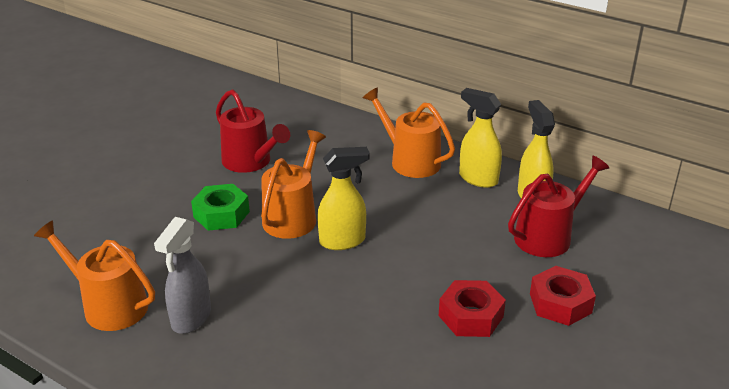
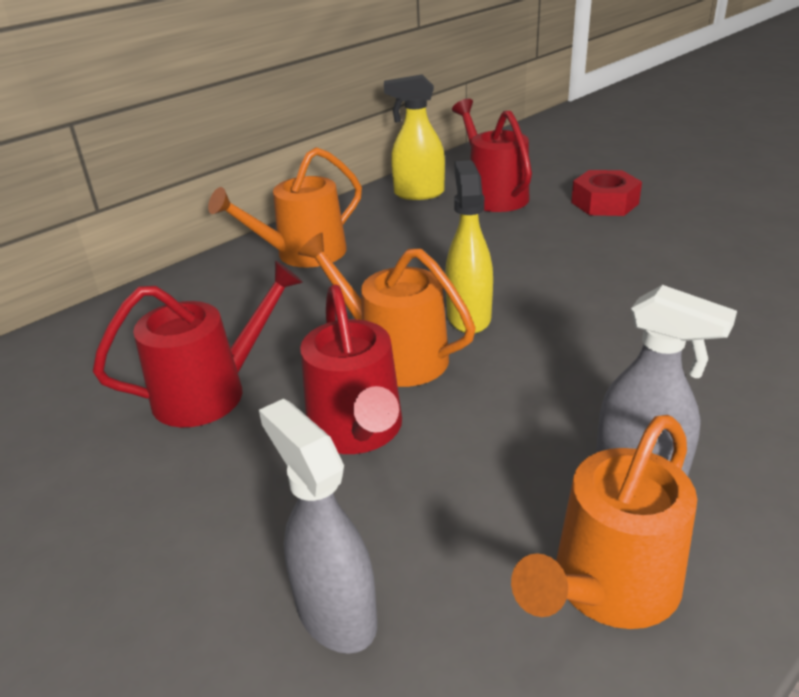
camera: 75 degrees left, 0 degrees up
(102, 227) = (335, 613): none -> grey spray bottle
(221, 214) = (357, 430): green nut -> red watering can
(470, 316) = (626, 248): red nut -> none
(478, 179) = (368, 217): yellow spray bottle -> none

